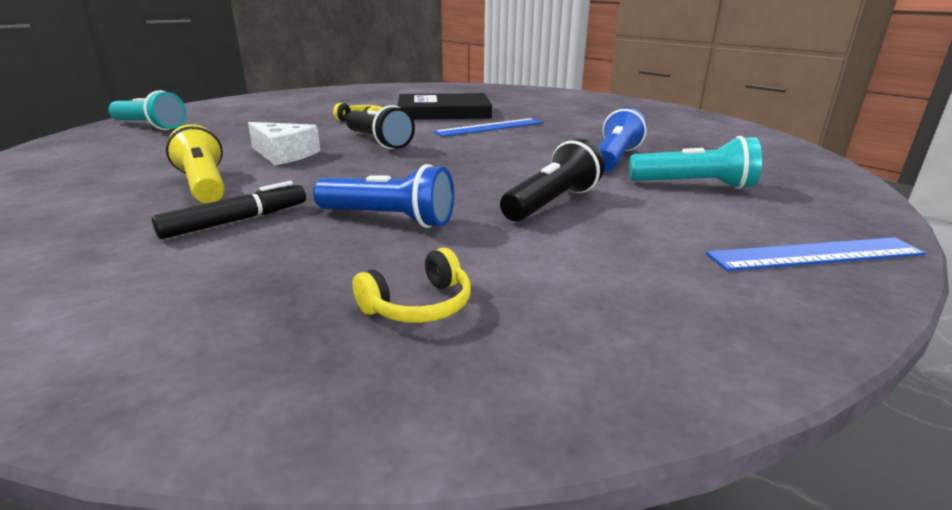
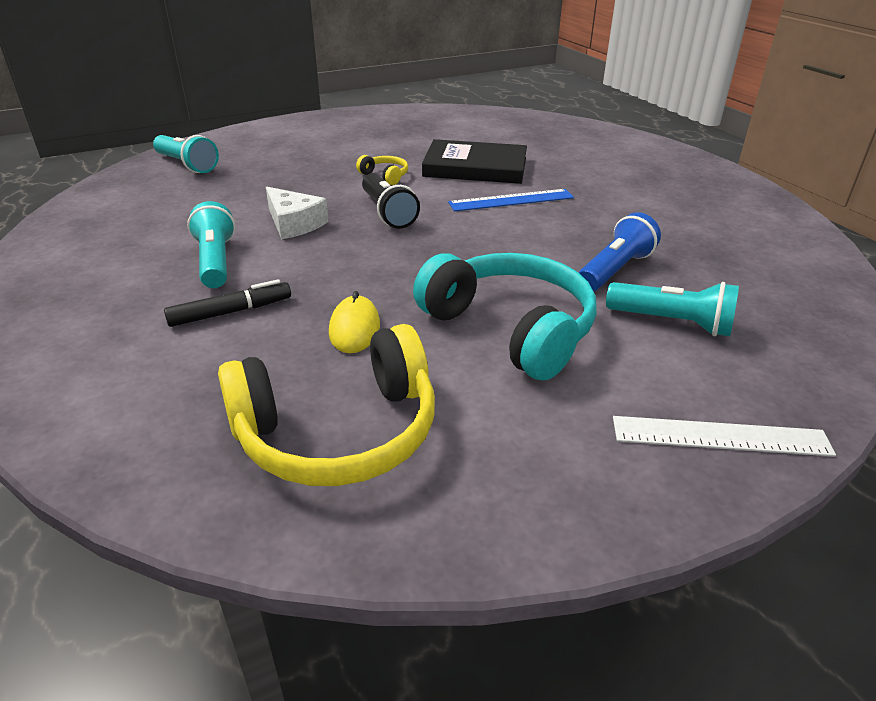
camera: 15 degrees right, 10 degrees up
(204, 185) = (216, 261): yellow flashlight -> turquoise flashlight
(389, 219) = (354, 328): blue flashlight -> yellow mouse
(419, 305) = (338, 432): yellow headphones -> yellow headphones, size x2.36
(552, 203) = (511, 328): black flashlight -> turquoise headphones
(815, 254) = (720, 436): blue ruler -> white ruler

